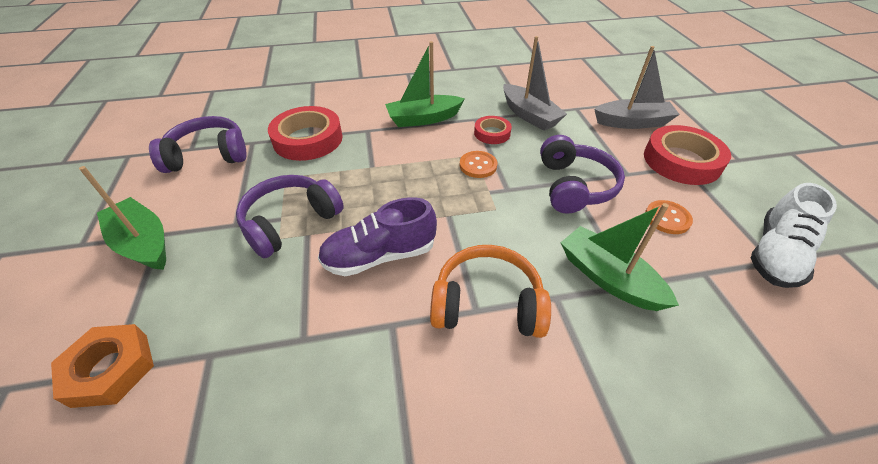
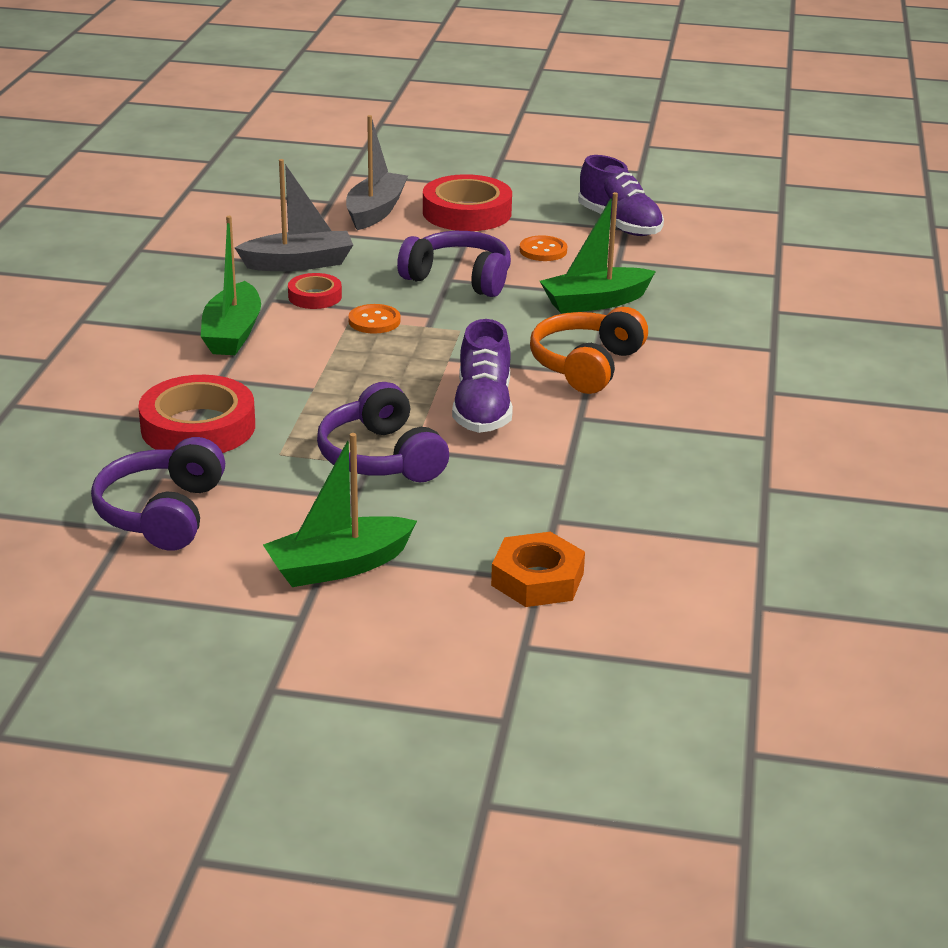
camera: 70 degrees left, 15 degrees down
(775, 254) = (619, 224): white shoe -> purple shoe

